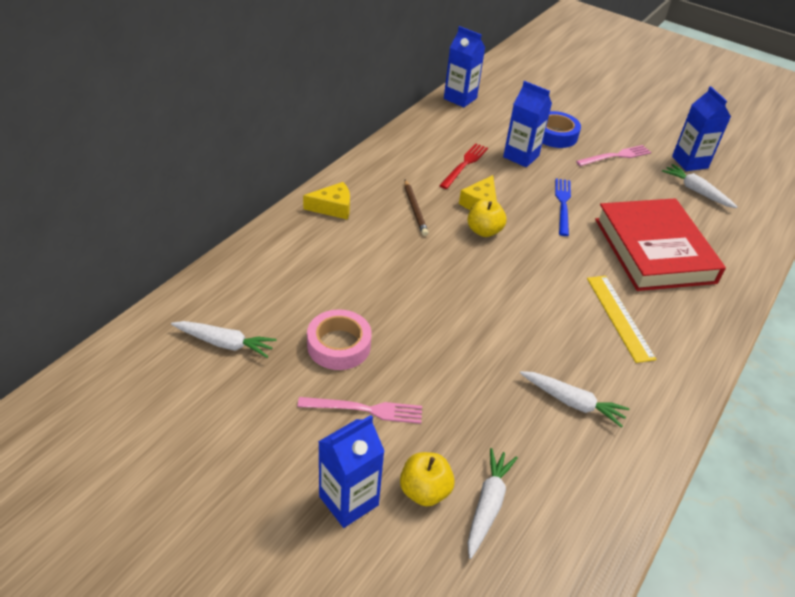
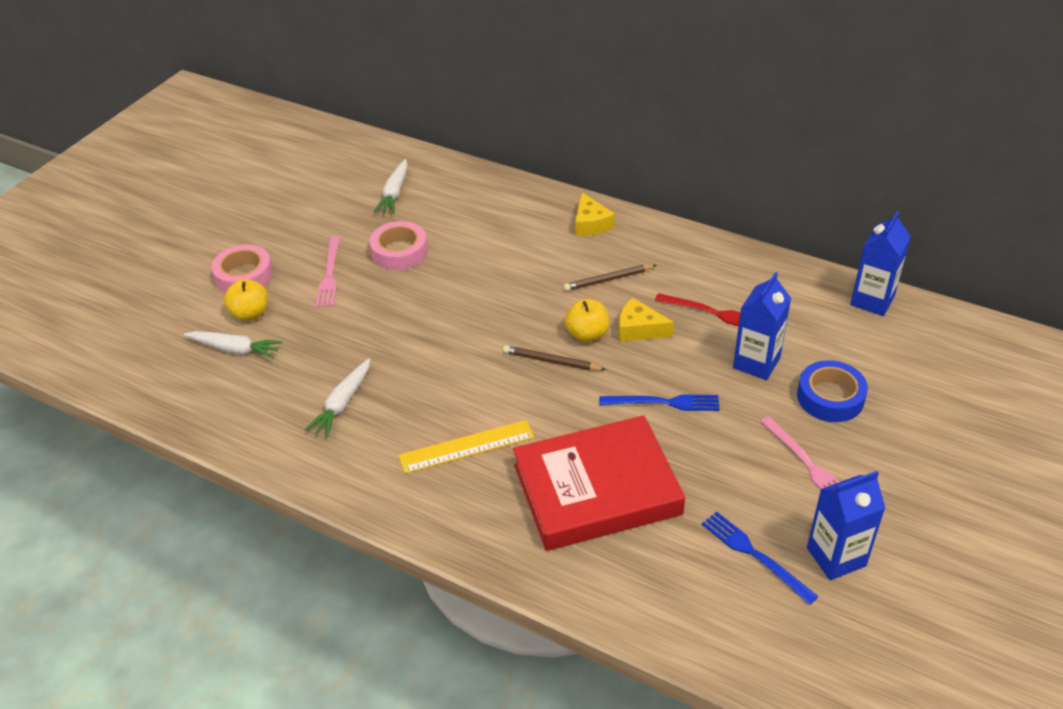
camera: 90 degrees right, 0 degrees up
(348, 500) = (244, 276): blue carton -> pink tape
(516, 255) = (551, 361): none -> brown pencil
(696, 191) = (755, 555): white carrot -> blue fork

